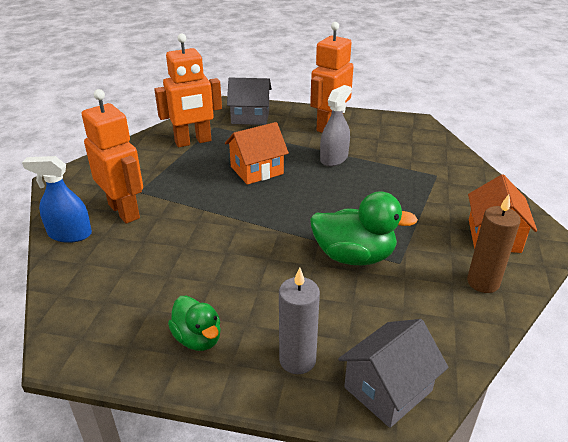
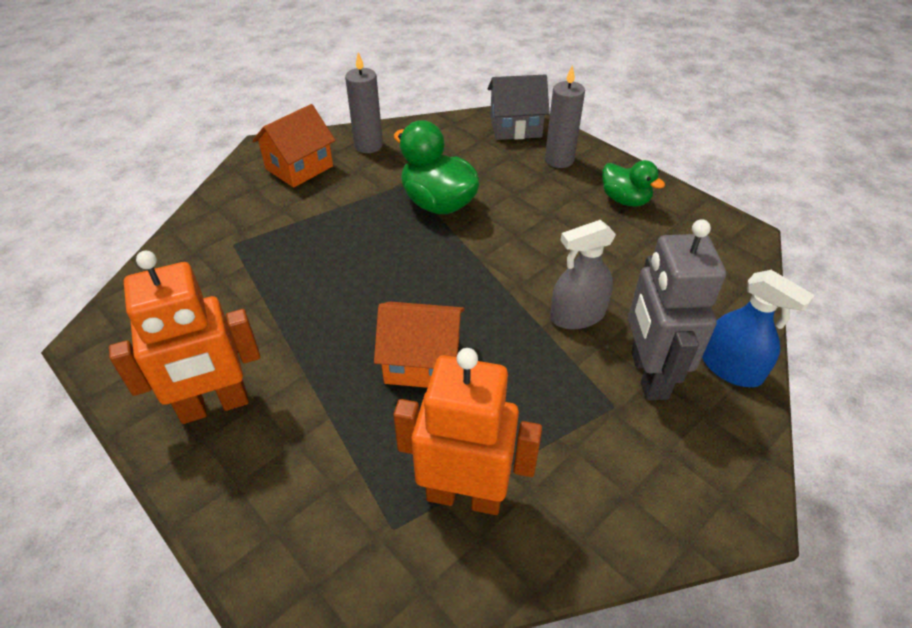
camera: 145 degrees left, 10 degrees up
(124, 211) = (648, 375): orange robot -> grey robot
(198, 338) = (625, 200): green duck -> green duck turned 135 degrees clockwise
(250, 117) = (301, 522): grey house -> none
(334, 158) = (302, 329): grey spray bottle -> grey spray bottle (577, 315)
(483, 282) = (368, 145): brown candle -> grey candle

